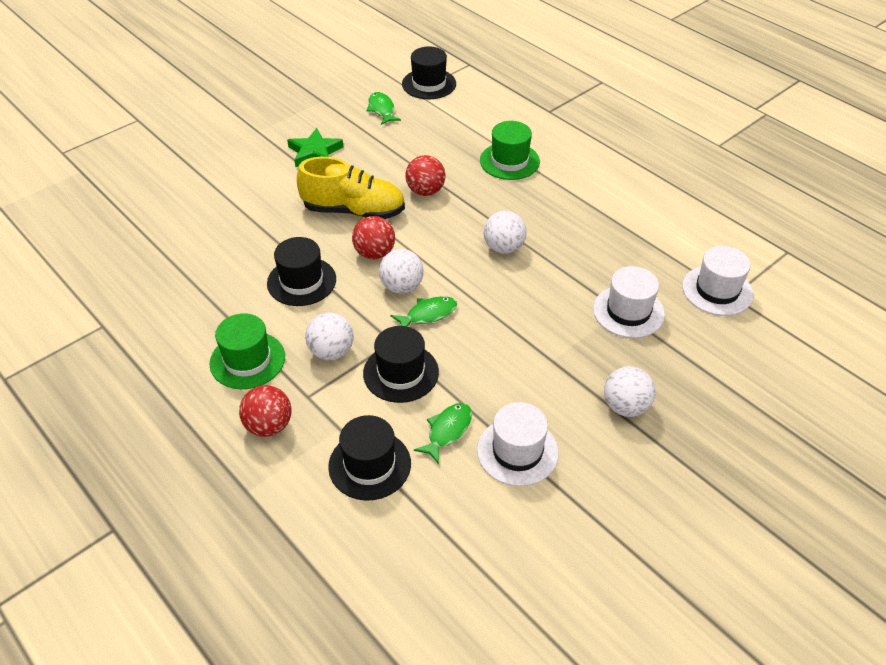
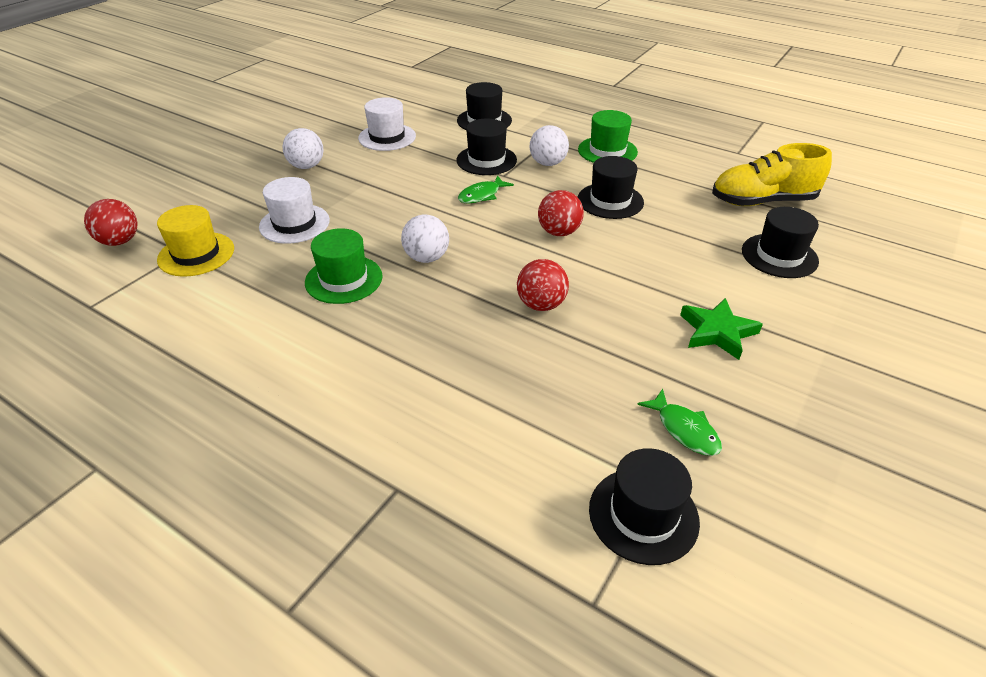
camera: 165 degrees right, 5 degrees down
(209, 197) = (779, 256): none -> black hat
(269, 426) = (562, 126): red ball -> red ball (120, 241)
(353, 211) = (610, 268): yellow shoe -> yellow shoe (762, 201)
(402, 287) = (516, 210): white ball -> none
(447, 431) = (439, 139): green fish -> none
(509, 161) = (445, 369): green hat -> green hat (344, 279)
(717, 290) = (196, 254): white hat -> yellow hat

